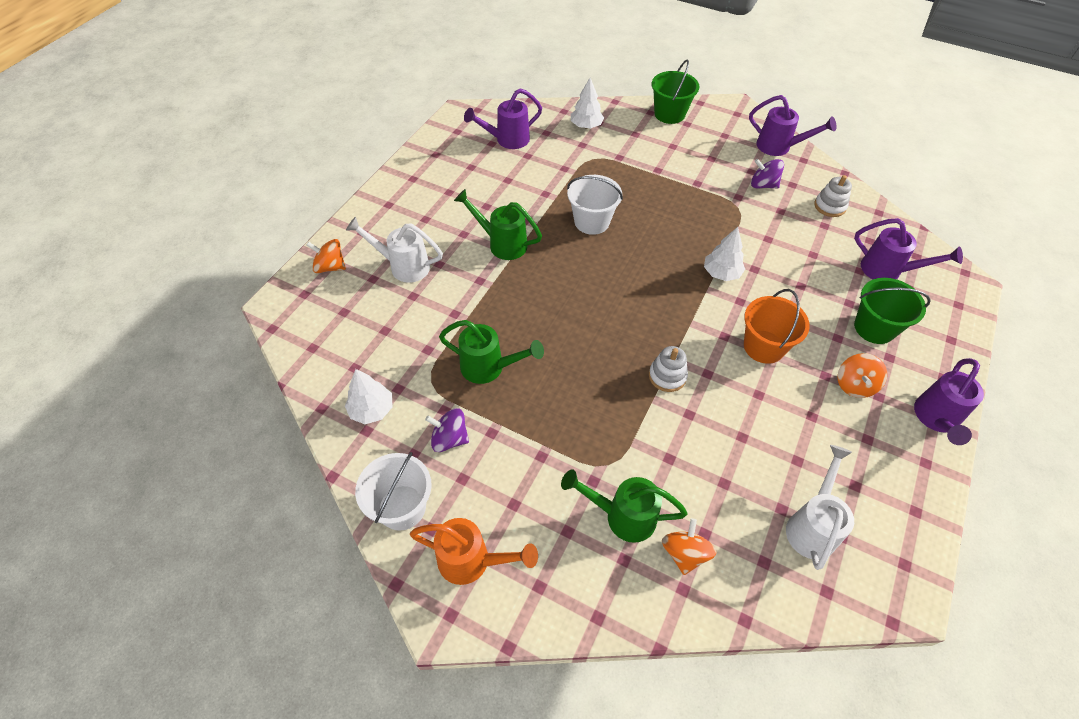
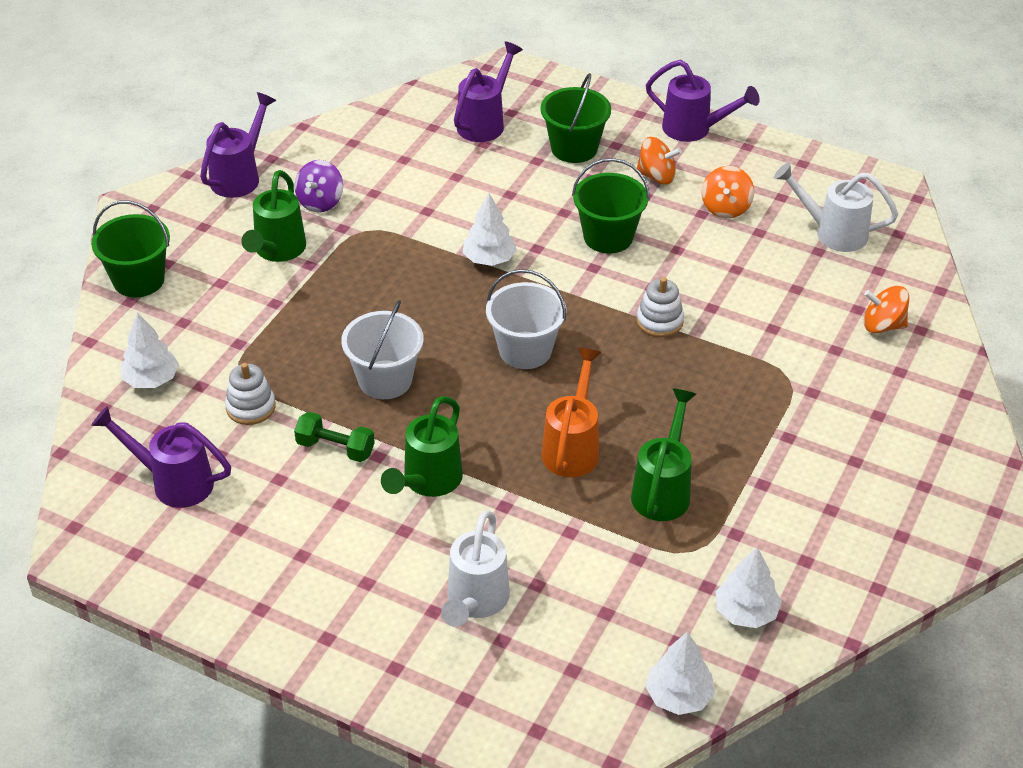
camera: 90 degrees left, 10 degrees down
(311, 365) = (678, 696): none -> white tree
(330, 267) = (476, 702): orange spinning top -> orange spinning top (725, 208)
(402, 507) = (880, 565): white bucket -> white bucket (525, 350)
(449, 439) = (778, 525): purple spinning top -> none
(472, 561) = (931, 495): orange watering can -> orange watering can (573, 447)
(507, 140) = (173, 482): purple watering can -> purple watering can turned 135 degrees clockwise
(531, 202) = (335, 448): none -> green dumbbell
(622, 516) = (851, 370): green watering can -> green watering can (277, 251)
(763, 346) = (608, 237): orange bucket -> green bucket
(829, 206) = (368, 149): white stacking toy -> white stacking toy (250, 407)

